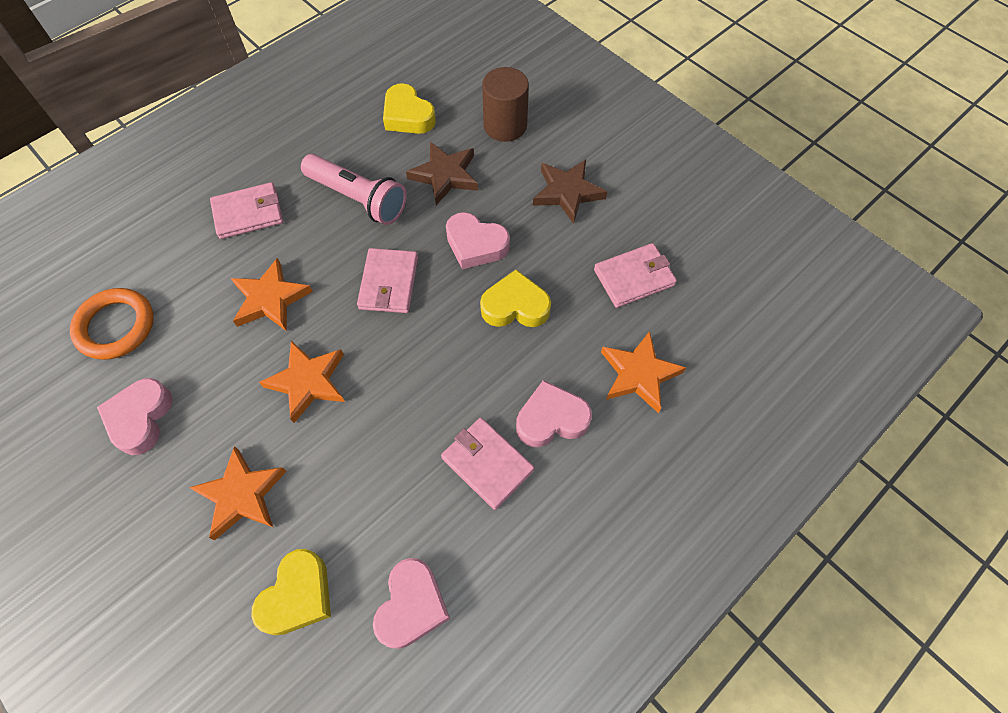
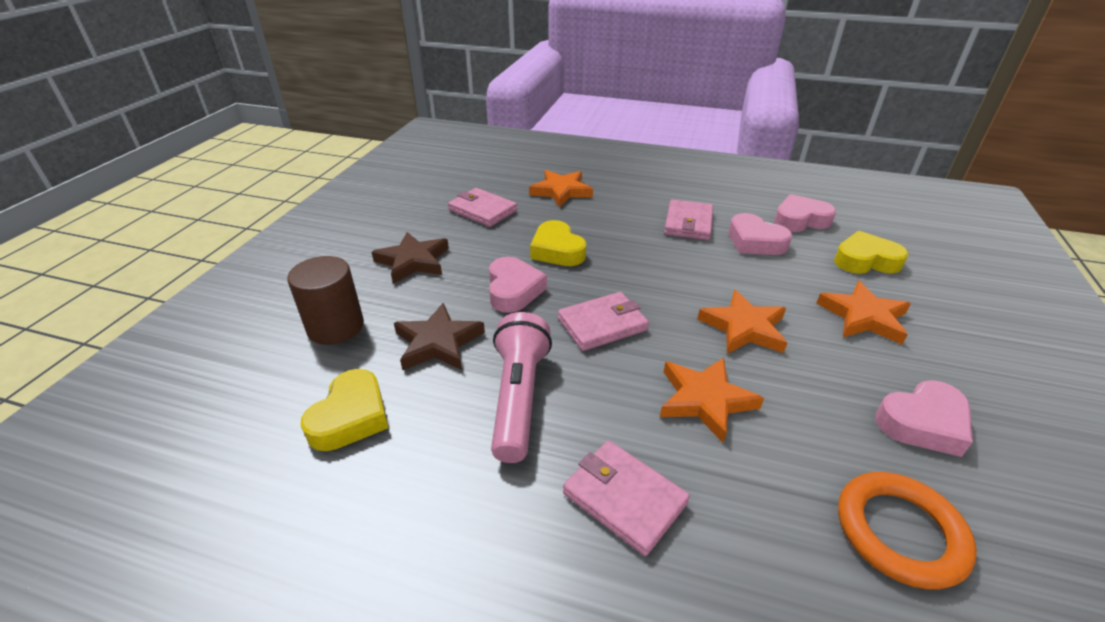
camera: 120 degrees left, 25 degrees down
(551, 419) = (629, 211): pink heart -> pink heart (755, 241)

